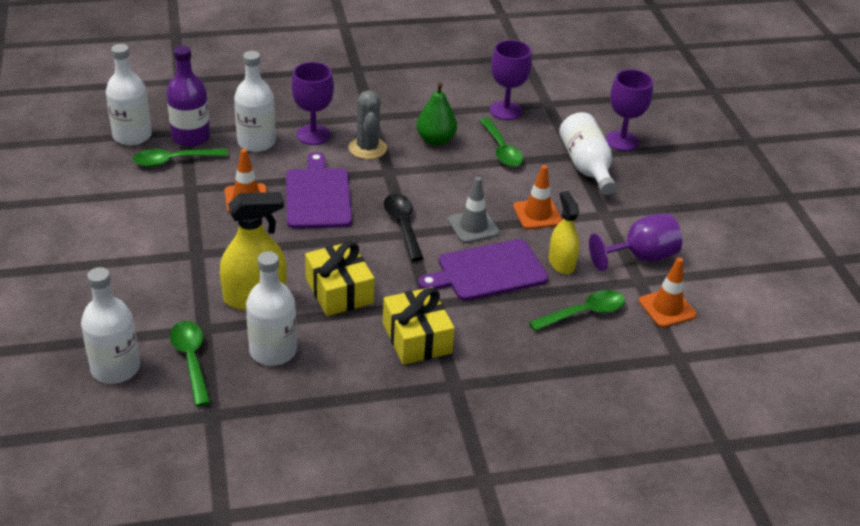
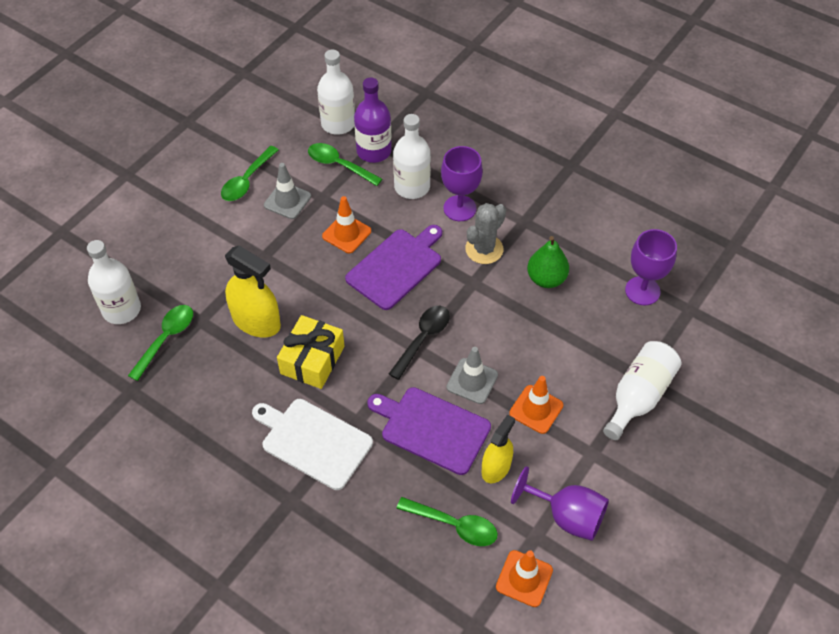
camera: 50 degrees right, 15 degrees up
(162, 207) = (287, 201): none -> grey traffic cone
(273, 351) = (217, 373): white bottle -> none
(416, 338) = (313, 441): yellow gift -> white cutting board
(501, 150) = (587, 327): green spoon -> green spoon (247, 180)
(622, 141) = (706, 395): purple goblet -> none

